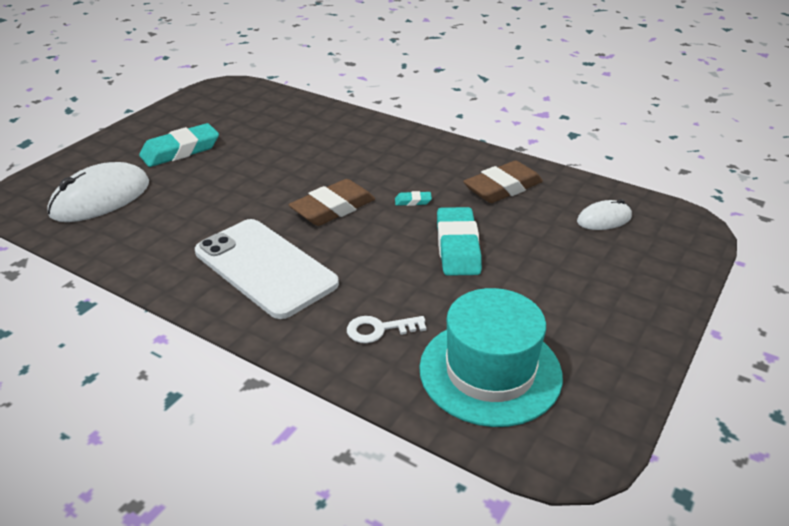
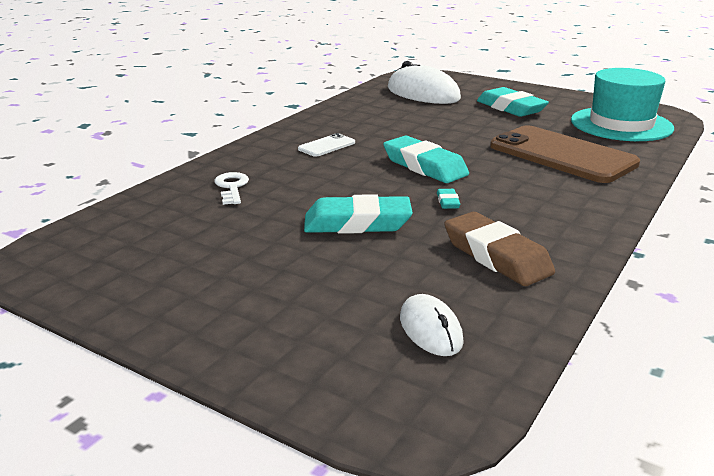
camera: 90 degrees right, 10 degrees down
(265, 268) = (327, 146): white phone -> white phone, size x0.43
(315, 141) = (562, 155): none -> brown phone
(333, 208) = (424, 166): brown eraser -> turquoise eraser
(490, 371) = (156, 231): turquoise hat -> turquoise hat (621, 124)

